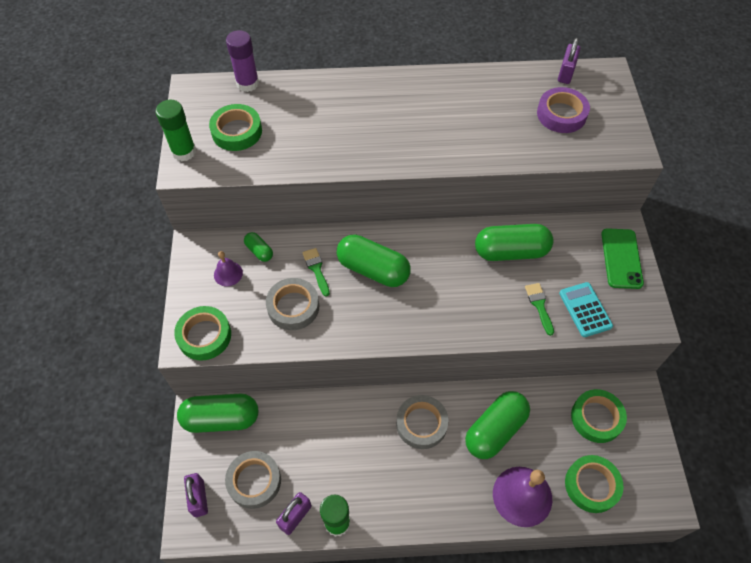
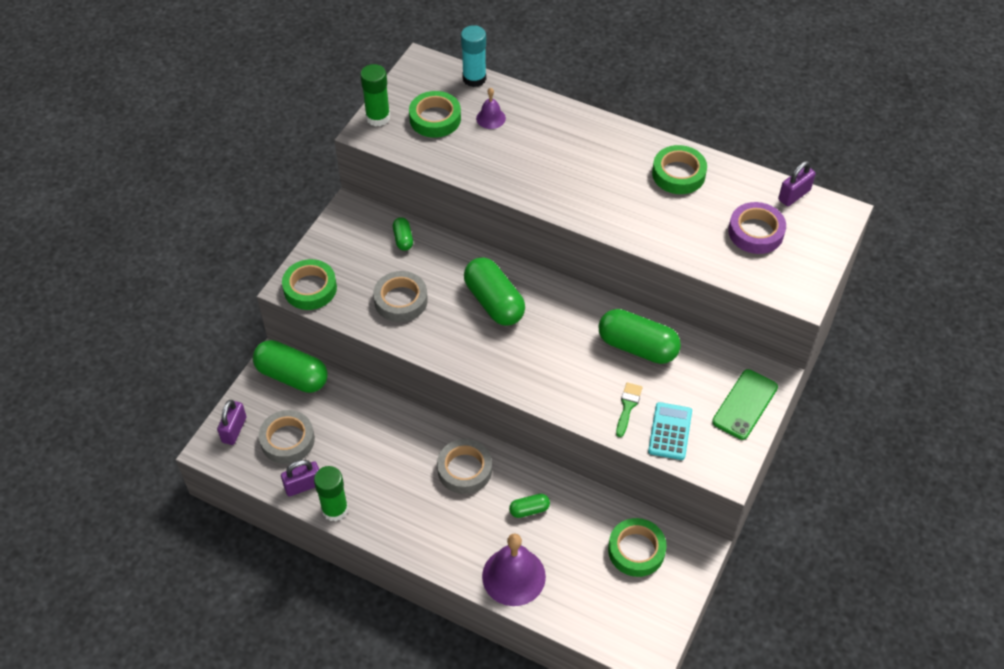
camera: 30 degrees right, 5 degrees down
(228, 273) = (363, 246): purple bell -> purple bell (491, 118)
(247, 83) = (474, 78): purple glue stick -> turquoise glue stick
(316, 269) = (443, 278): green brush -> none
(495, 430) = (529, 510): green capsule -> green capsule, size x0.48
(591, 485) = (586, 602): green tape -> green tape (678, 174)

